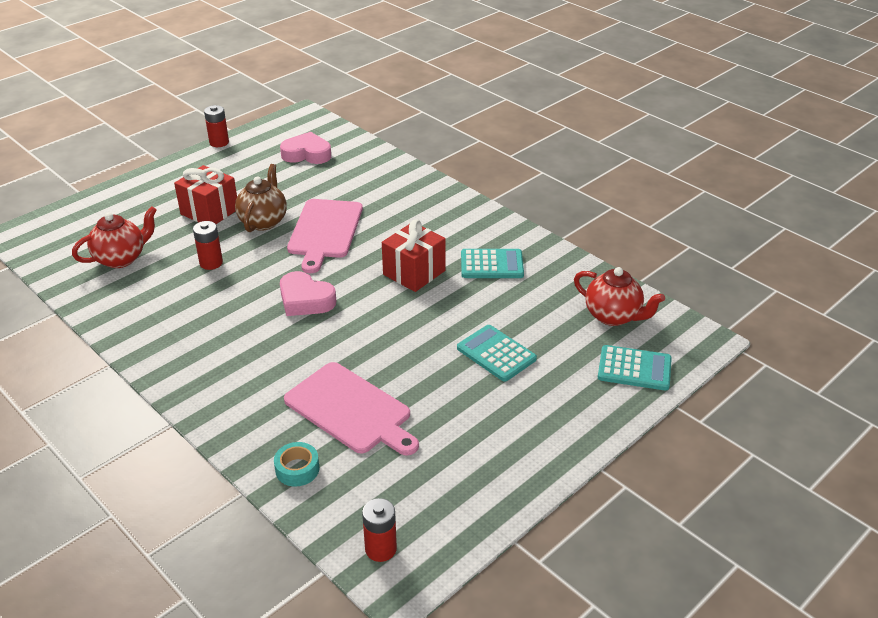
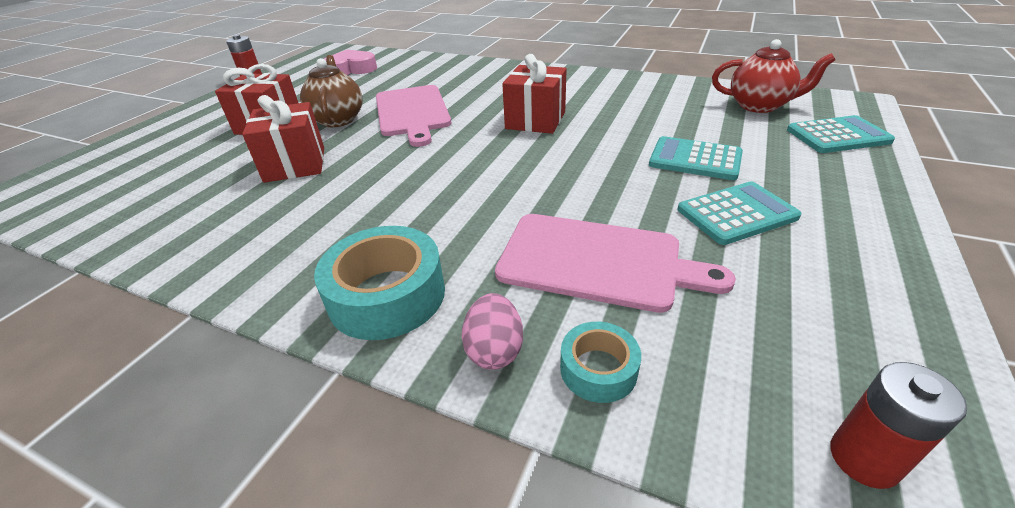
camera: 20 degrees left, 0 degrees up
(121, 258) = (169, 187): red teapot -> none
(211, 263) = (295, 164): red battery -> red gift
(217, 390) = (387, 295): none -> turquoise tape
(253, 441) = (494, 350): none -> pink egg
(305, 300) = (437, 168): pink heart -> none
(492, 265) = (604, 99): turquoise calculator -> turquoise calculator (737, 214)

